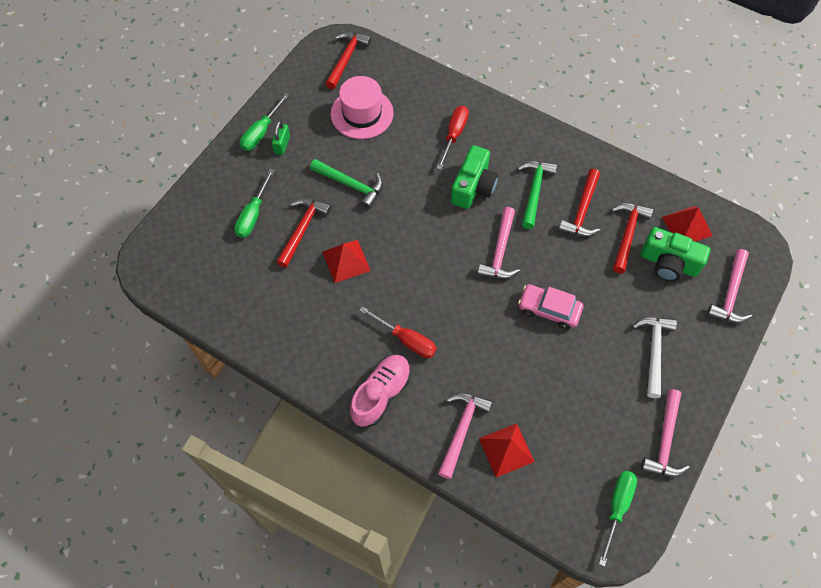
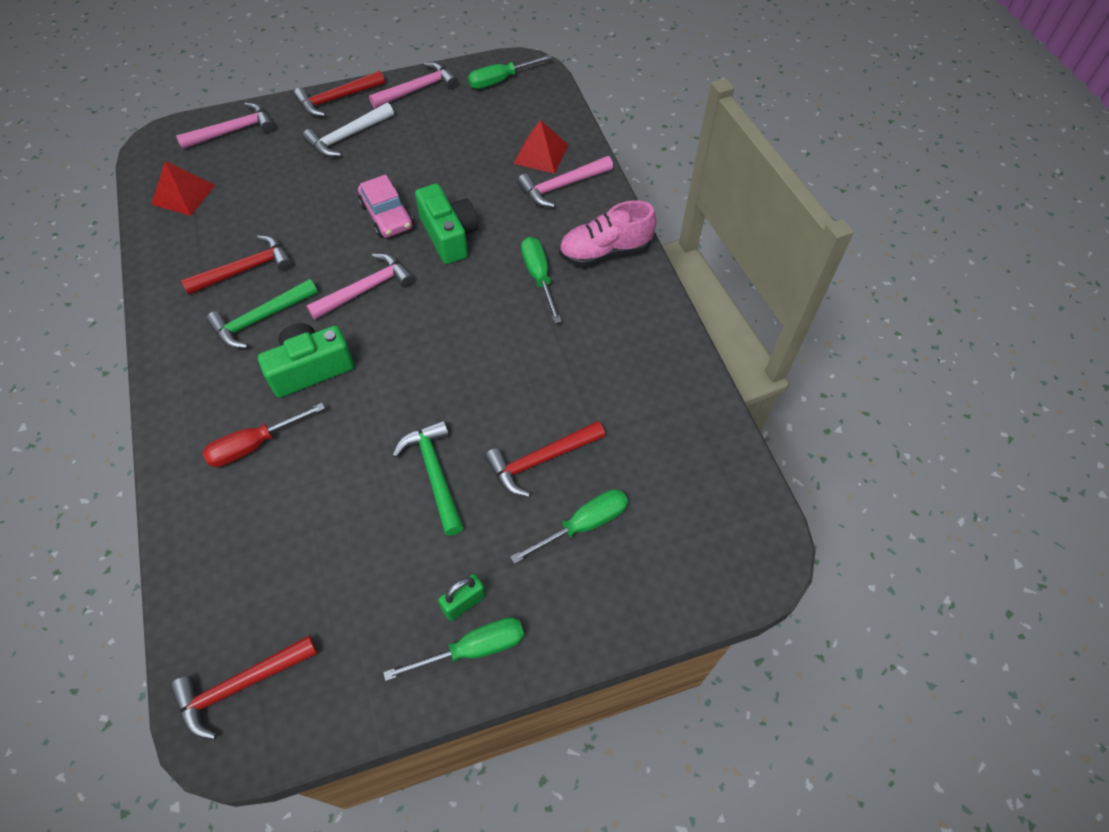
camera: 140 degrees left, 5 degrees down
(346, 261) = (525, 389): red pyramid -> none
(362, 113) = (320, 567): pink hat -> none
(406, 340) = (539, 277): red screwdriver -> green screwdriver
(627, 234) = (239, 223): red hammer -> red hammer (337, 99)
(668, 263) = (243, 180): green camera -> green camera (449, 236)

